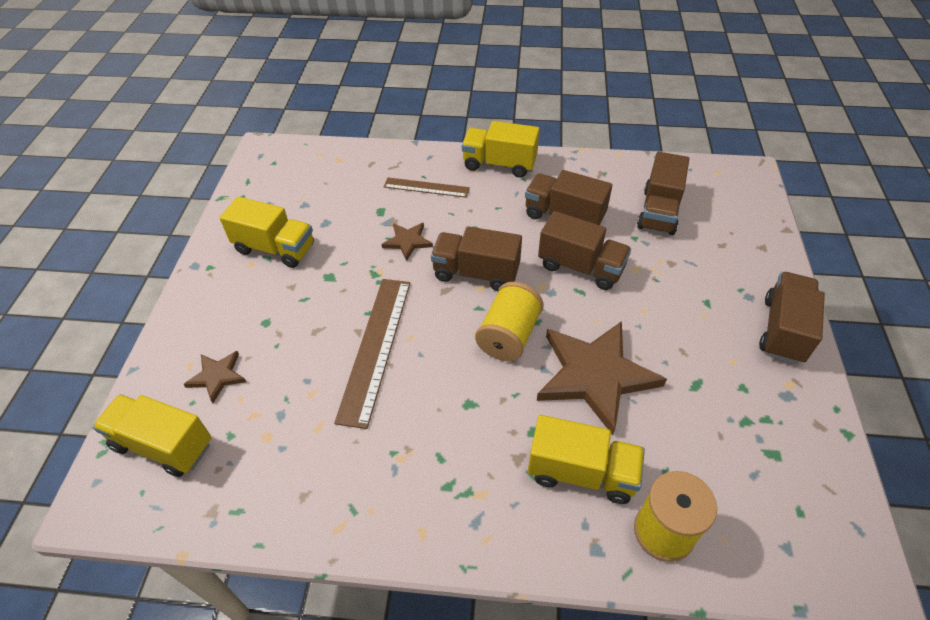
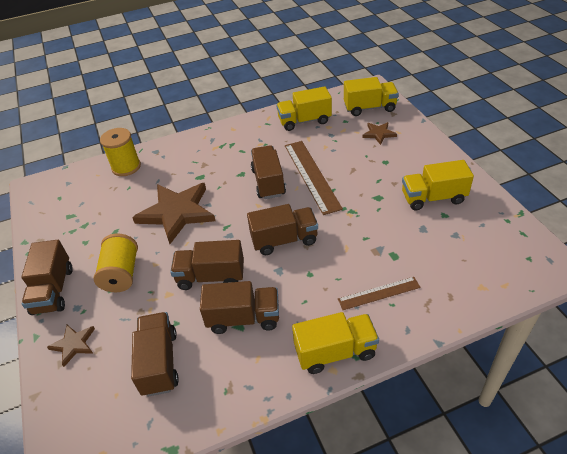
camera: 155 degrees right, 5 degrees down
(407, 241) = (350, 241): brown star -> brown star (73, 344)
(440, 366) = (268, 182): none -> brown truck
(509, 335) = (238, 212): yellow spool -> yellow spool (121, 274)
(581, 472) = (170, 171): yellow truck -> yellow truck (304, 121)

